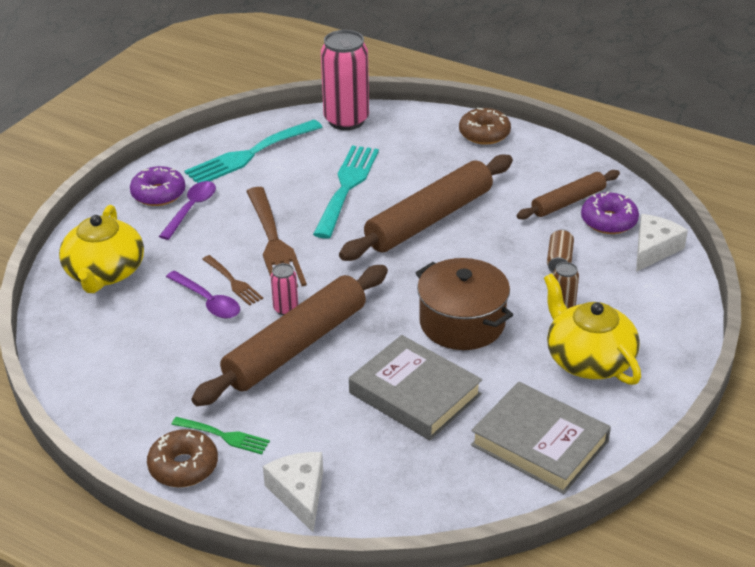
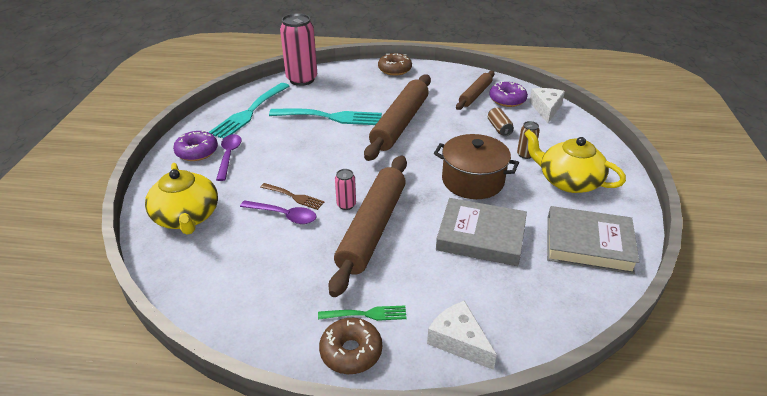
camera: 25 degrees left, 0 degrees up
(274, 243) = (306, 163): brown fork -> none
(346, 187) = (331, 117): turquoise fork -> turquoise fork turned 105 degrees clockwise

